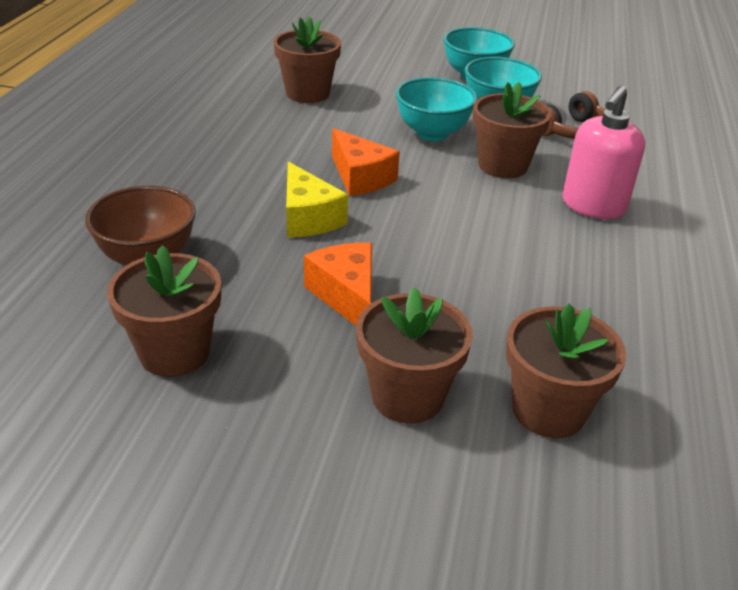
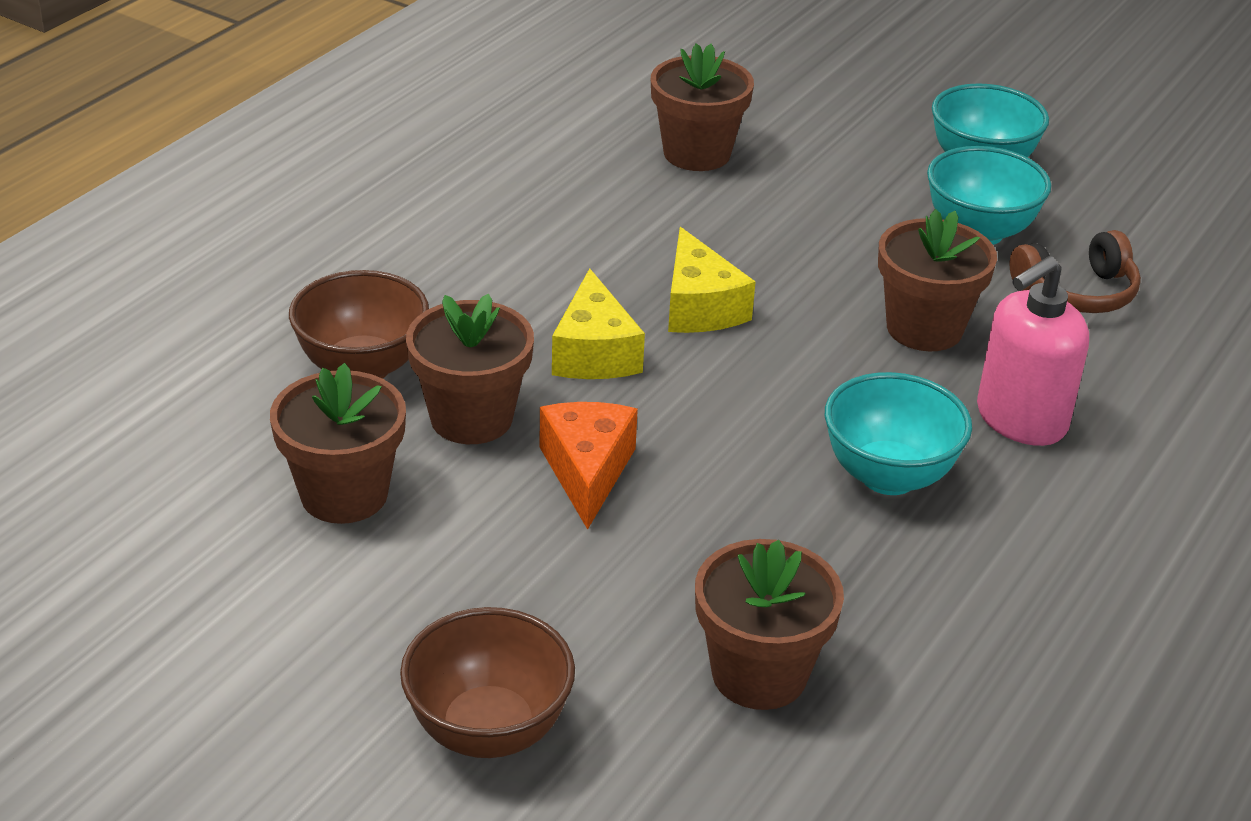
camera: 20 degrees right, 0 degrees up
(360, 177) = (699, 307): orange cheese -> yellow cheese
(381, 514) = (488, 730): none -> brown bowl
(407, 396) = (593, 613): brown flower pot -> brown flower pot (471, 418)
(432, 133) = (849, 255): turquoise bowl -> turquoise bowl (888, 476)

